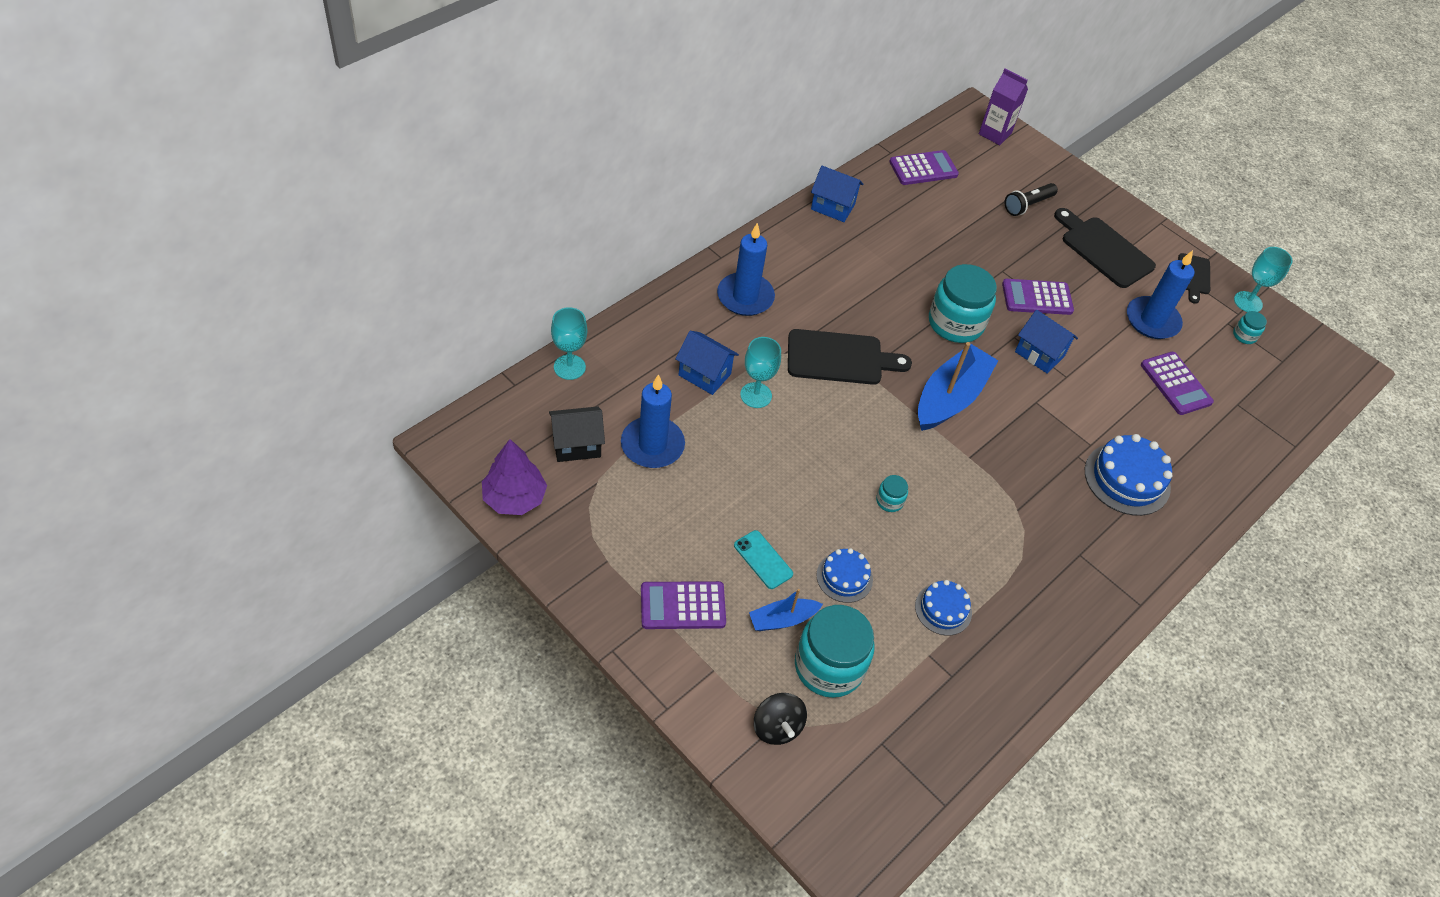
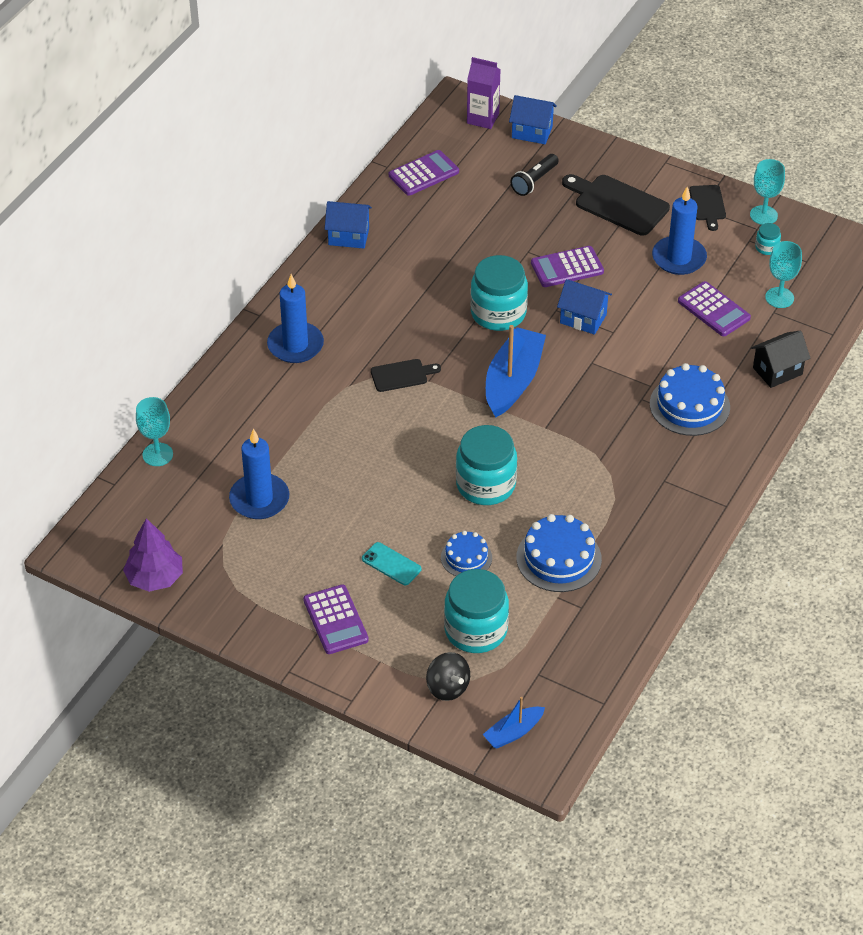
camera: 10 degrees left, 5 degrees down
(576, 445) = (191, 519): black house -> black house (777, 371)
(683, 606) = (335, 620): purple calculator -> purple calculator turned 90 degrees counterclockwise
(704, 374) = (283, 425): blue house -> blue house (532, 132)
(756, 395) = (336, 430): turquoise goblet -> turquoise goblet (779, 297)
(782, 619) = (424, 606): blue boat -> blue boat (513, 732)
(840, 358) = (402, 375): black cutting board -> black cutting board, size x0.58
(889, 501) = (485, 485): turquoise jar -> turquoise jar, size x2.28
(943, 609) = (558, 558): blue cake -> blue cake, size x1.65

